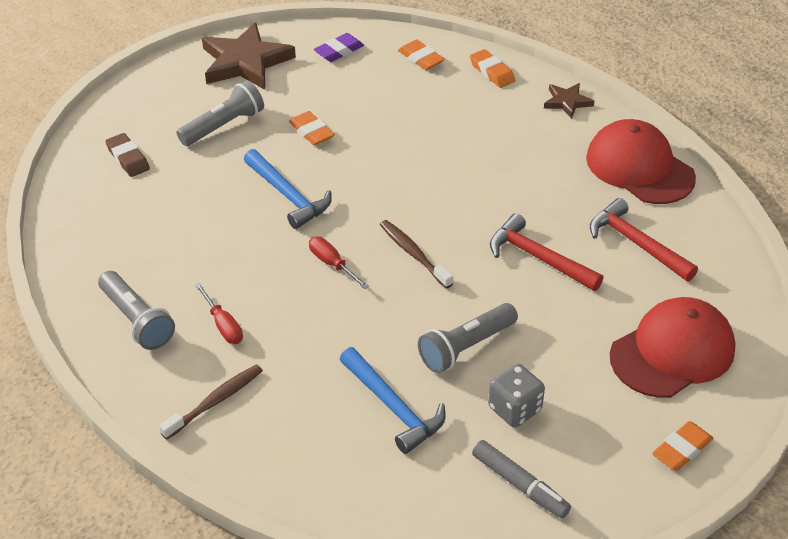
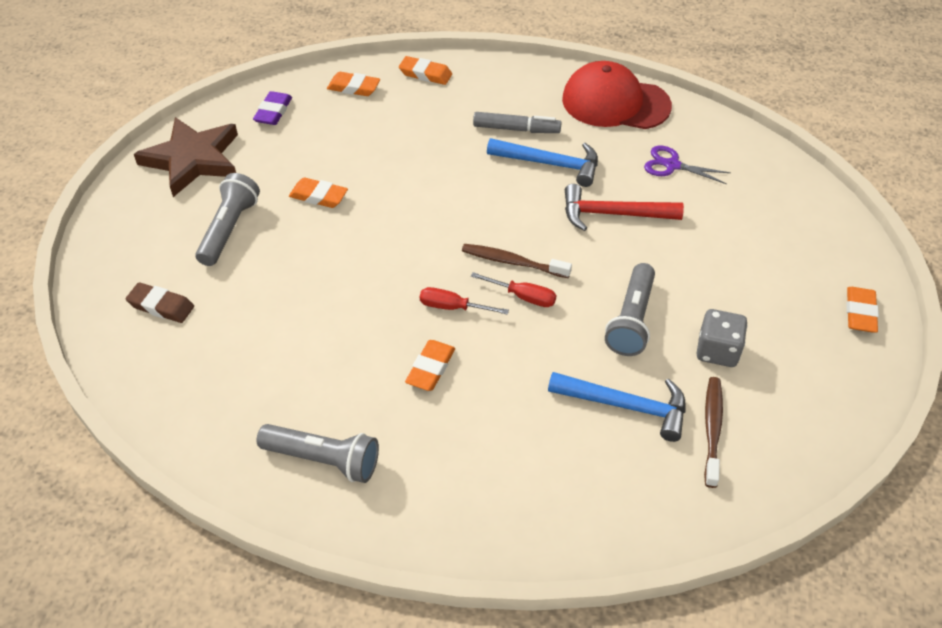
camera: 35 degrees left, 5 degrees up
(215, 401) = (472, 493): brown toothbrush -> brown toothbrush (712, 429)
(223, 325) = (410, 417): red screwdriver -> red screwdriver (523, 297)
(271, 299) = (430, 368): none -> orange eraser
(288, 196) = (354, 265): blue hammer -> blue hammer (550, 164)
(519, 485) = (782, 412): grey marker -> grey marker (516, 129)
(567, 102) = (510, 73): brown star -> none
(636, 243) = (672, 165): red hammer -> purple scissors
(672, 352) = (780, 239): red cap -> none

